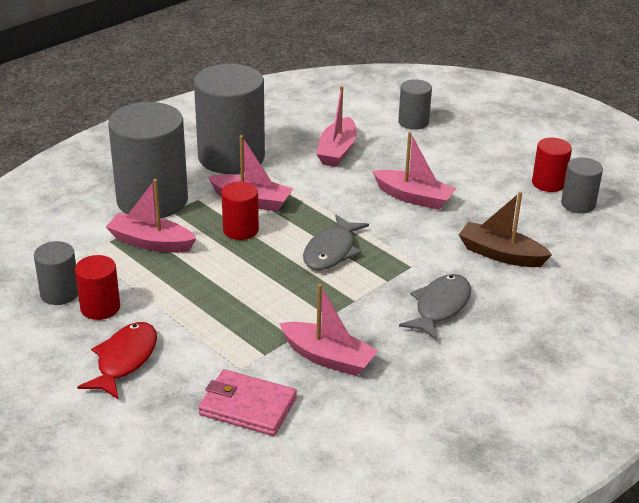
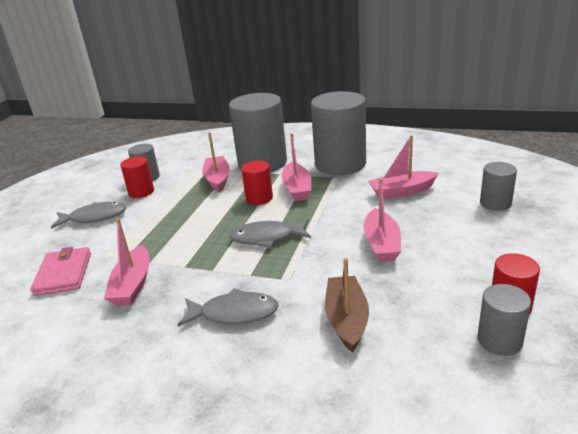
camera: 65 degrees right, 5 degrees down
(124, 360) = (94, 217): red fish -> grey fish

